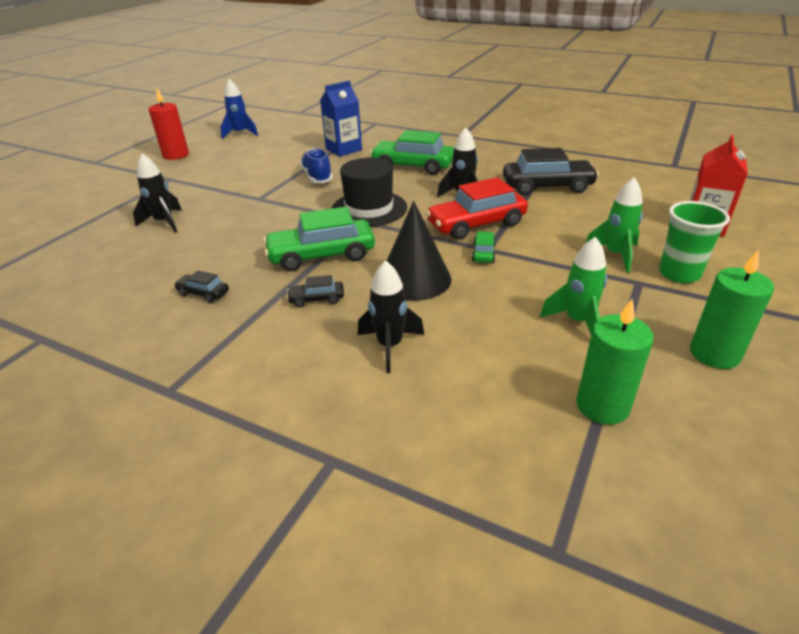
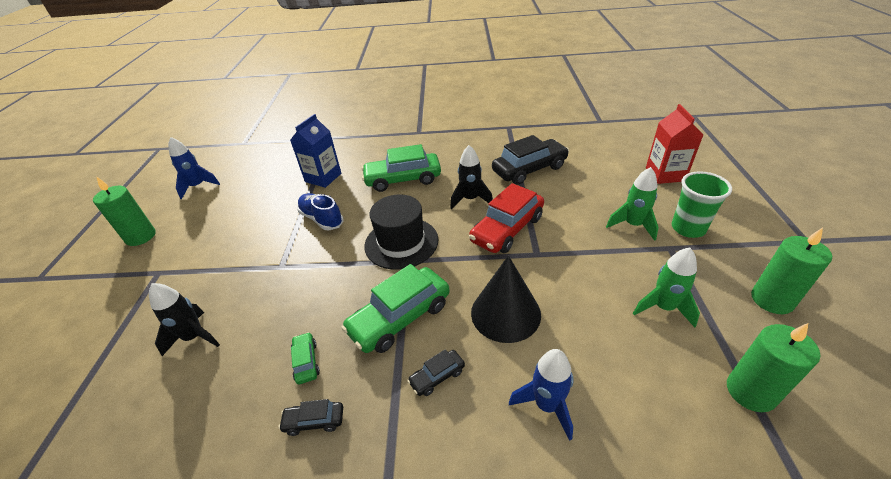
camera: 25 degrees left, 5 degrees up
(176, 155) = (141, 236): red candle -> green candle
(390, 346) = (547, 405): black rocket -> blue rocket
(483, 253) = (537, 260): green car -> green car (306, 362)

